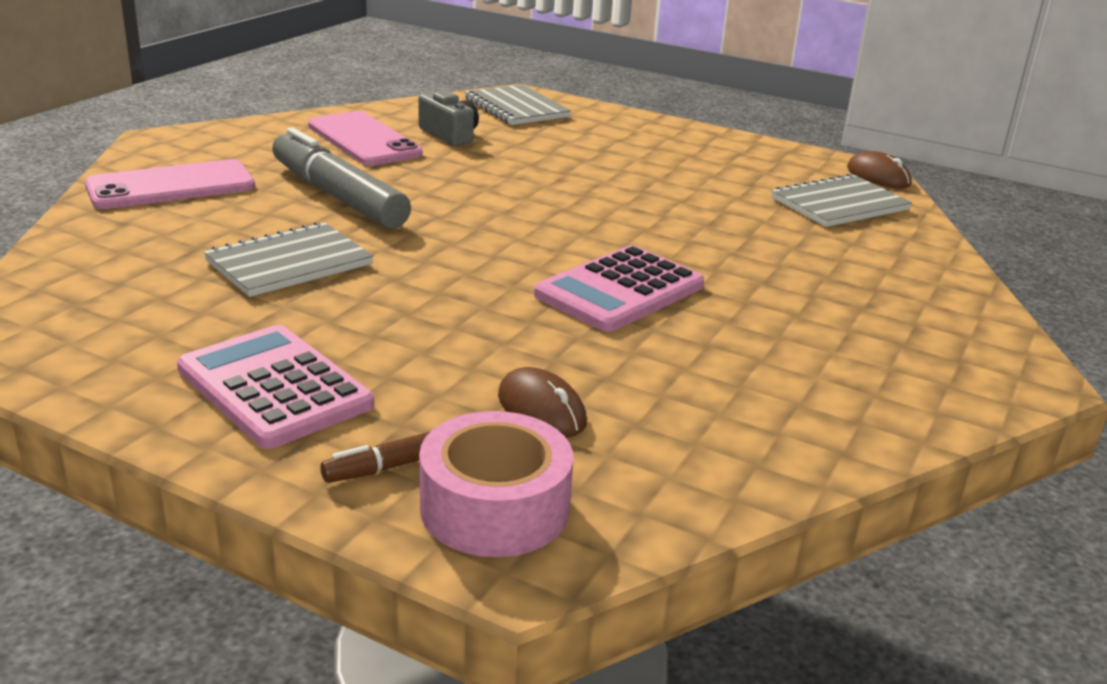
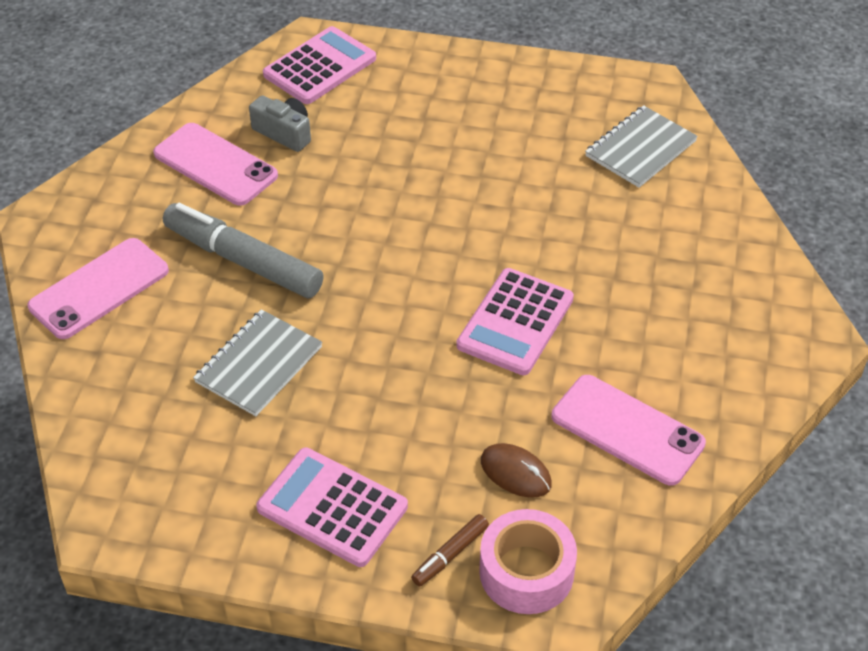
camera: 15 degrees left, 20 degrees up
(516, 108) = (320, 67): grey notebook -> pink calculator
(721, 404) = (627, 430): none -> pink phone
(878, 176) = (660, 93): brown mouse -> none

